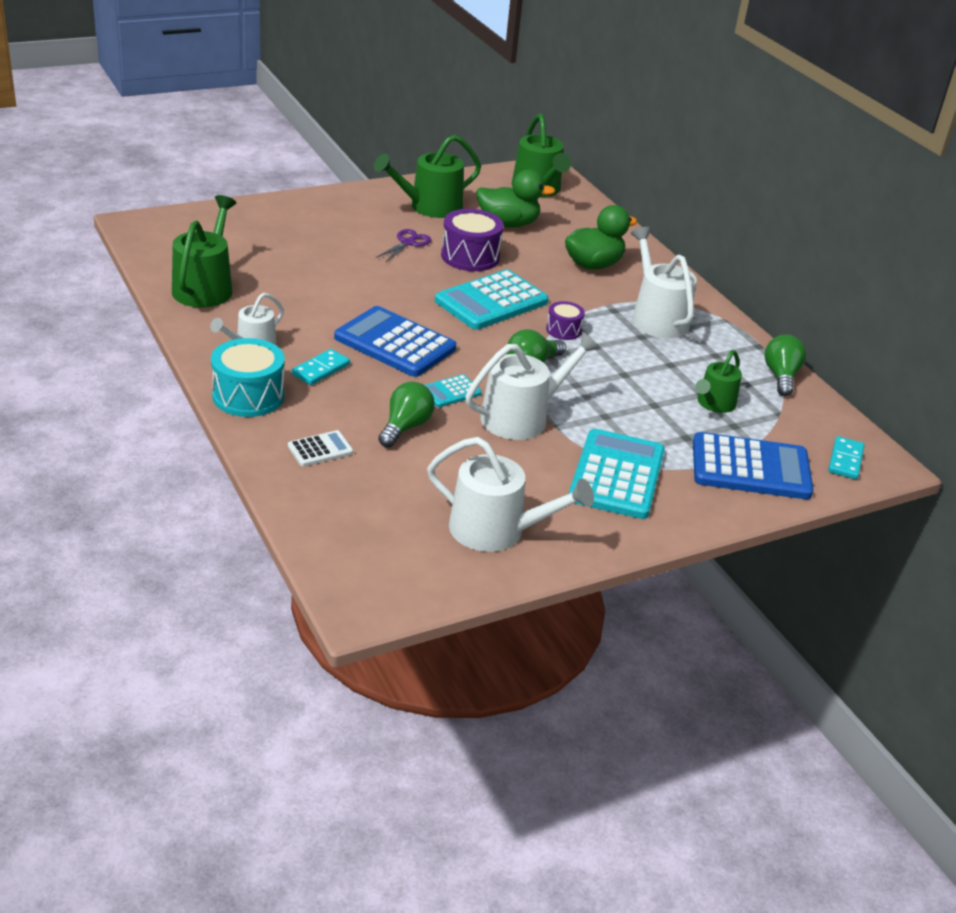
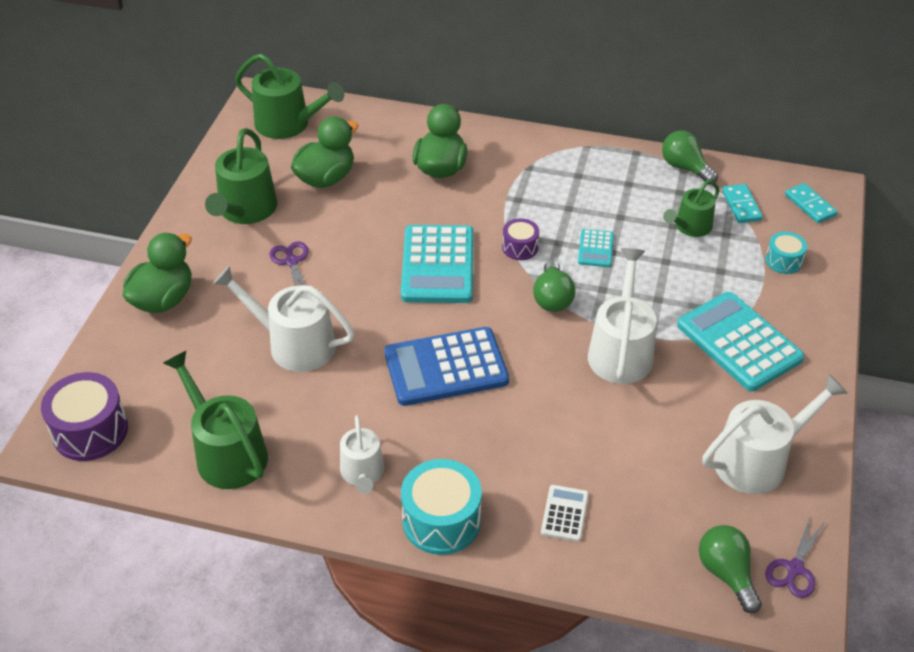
camera: 45 degrees left, 10 degrees up
(306, 211) = (163, 299): none -> green duck
(321, 369) = (443, 443): turquoise domino -> turquoise domino (741, 205)
(402, 590) = (794, 569): none -> purple scissors
(405, 427) = (577, 435): green light bulb -> green light bulb (726, 574)
(451, 392) = (549, 374): turquoise calculator -> turquoise calculator (595, 249)
(470, 256) = (354, 234): purple drum -> purple drum (90, 431)
(657, 318) = (550, 182): white watering can -> white watering can (294, 344)
(714, 404) = (690, 227): green watering can -> green watering can turned 60 degrees clockwise
(750, 468) = (783, 261): blue calculator -> turquoise drum

